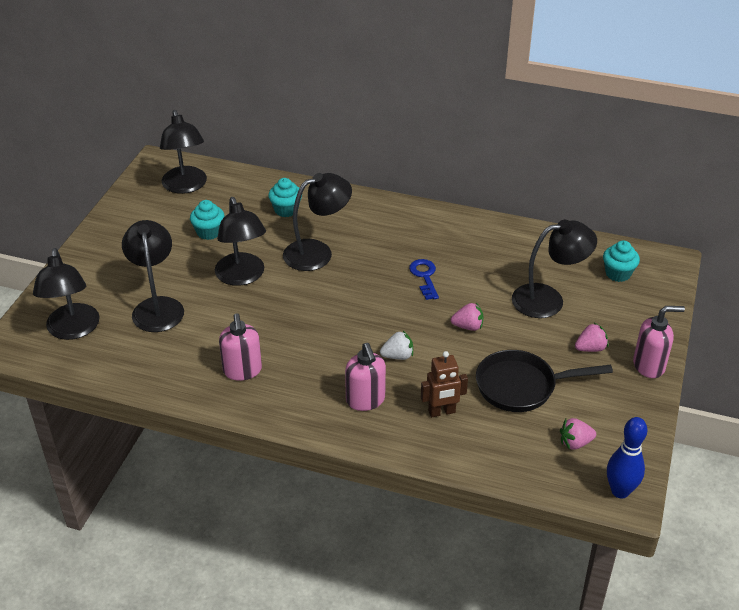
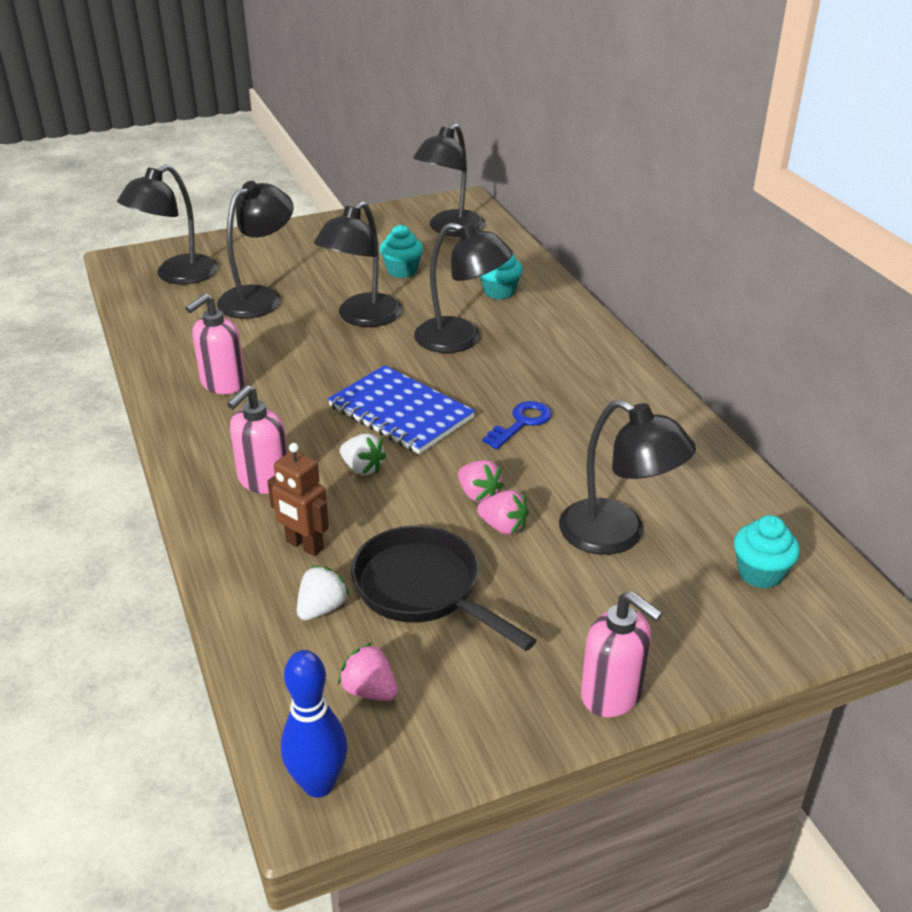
camera: 50 degrees right, 5 degrees down
(362, 314) = (401, 412): none -> blue notebook
(499, 430) = (321, 608): none -> white strawberry
(590, 348) = (572, 618): pink strawberry -> pink strawberry (503, 527)

